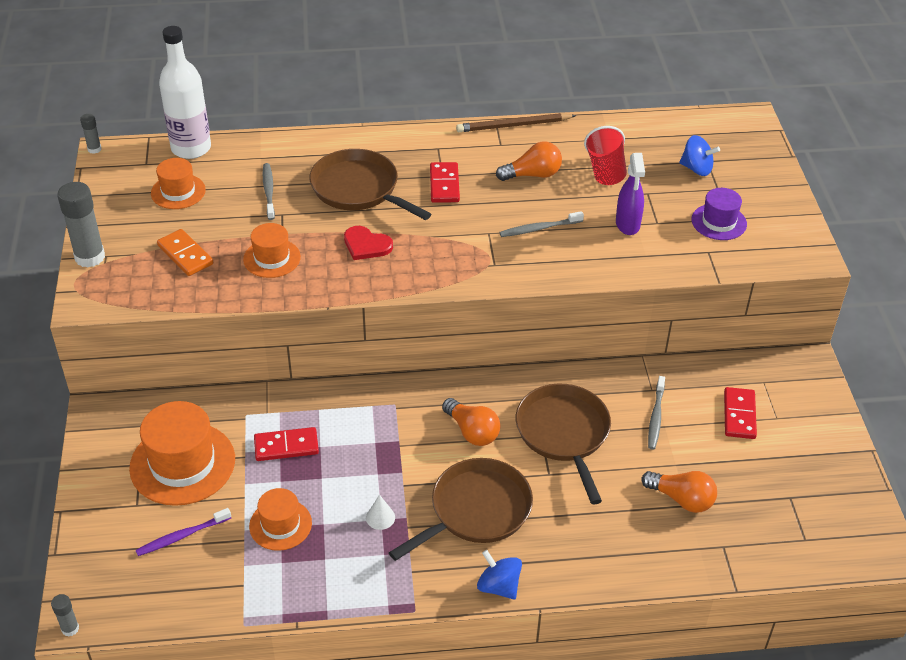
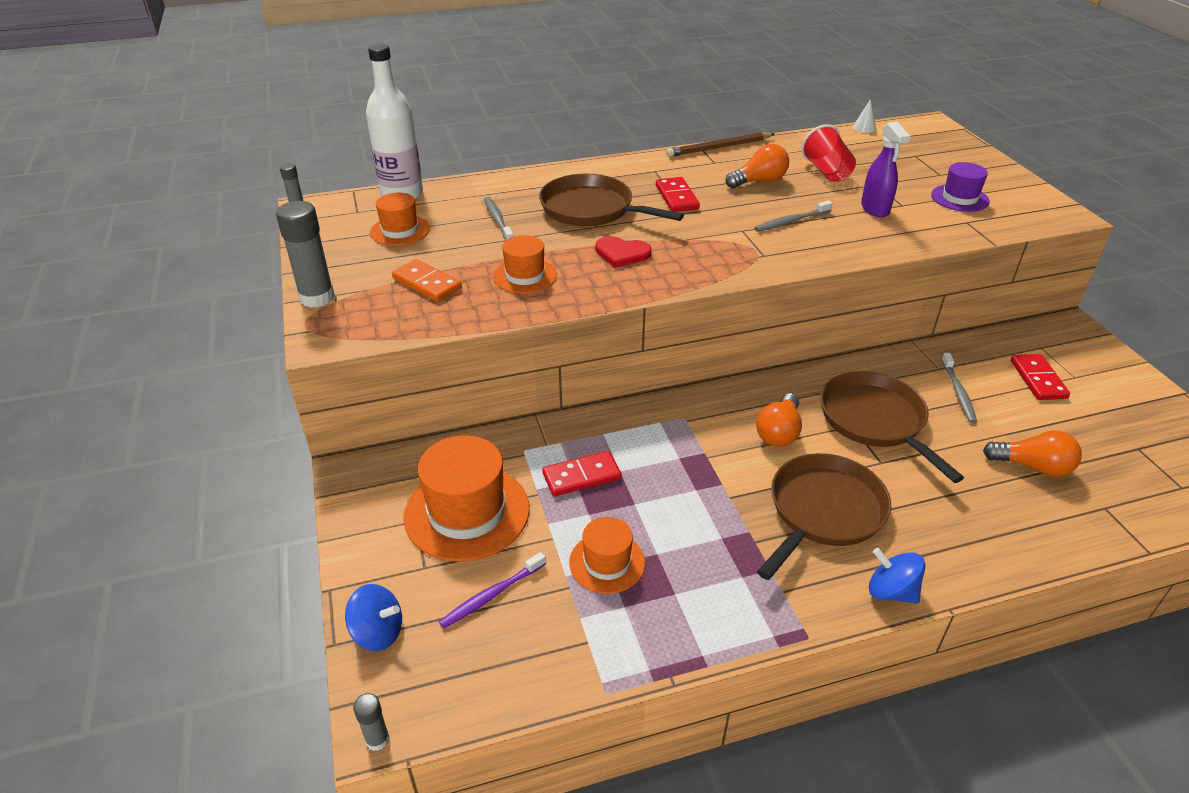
camera: 10 degrees left, 5 degrees down
(380, 517) = (720, 536): white cone -> white cone (864, 128)
(472, 431) = (779, 432): orange light bulb -> orange light bulb turned 75 degrees clockwise
(696, 169) = (910, 162): blue spinning top -> blue spinning top (378, 632)

